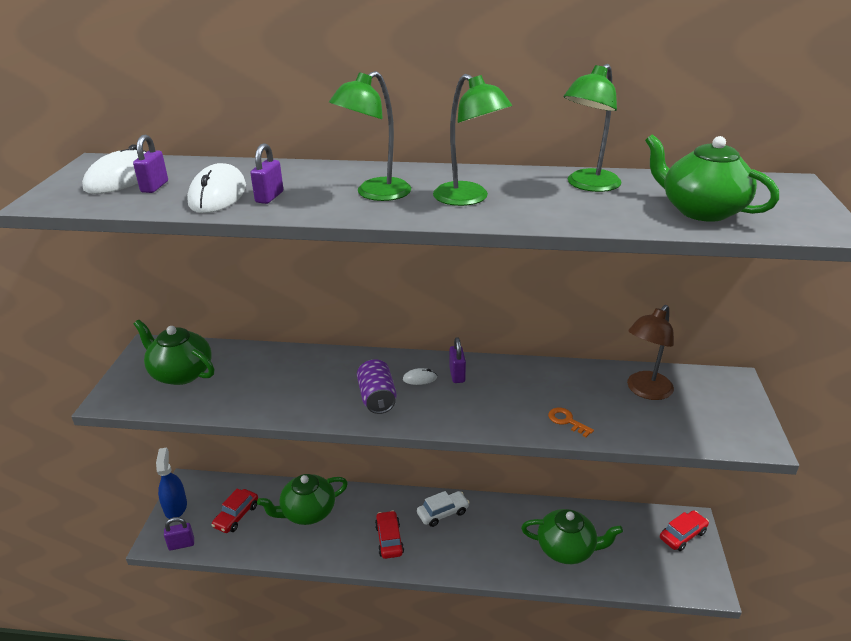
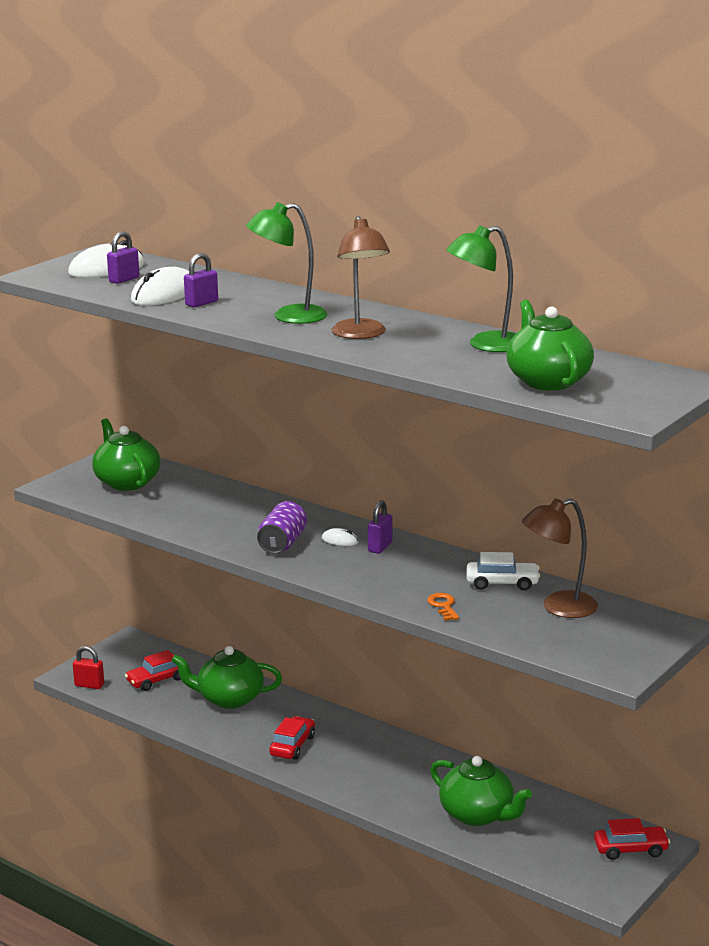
camera: 30 degrees right, 10 degrees down
(175, 507) = (105, 655): blue spray bottle -> none
(181, 544) = (89, 685): purple padlock -> red padlock
(443, 513) = (370, 744): white car -> white car (502, 583)
(469, 198) = (361, 334): green lamp -> brown lamp

